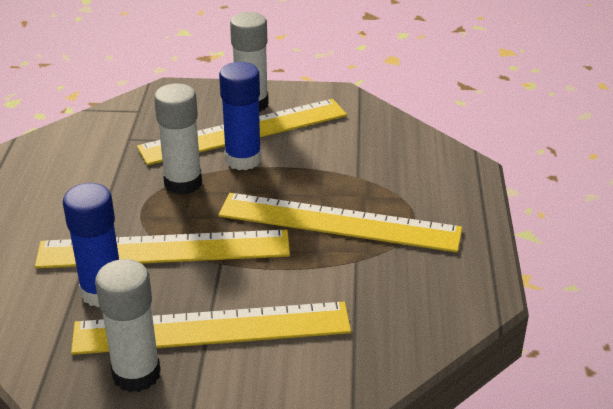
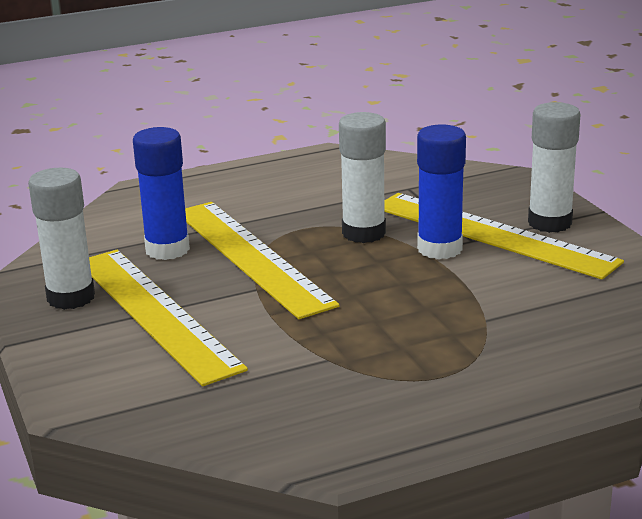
camera: 65 degrees right, 10 degrees down
(339, 223) = (384, 331): yellow ruler -> none

